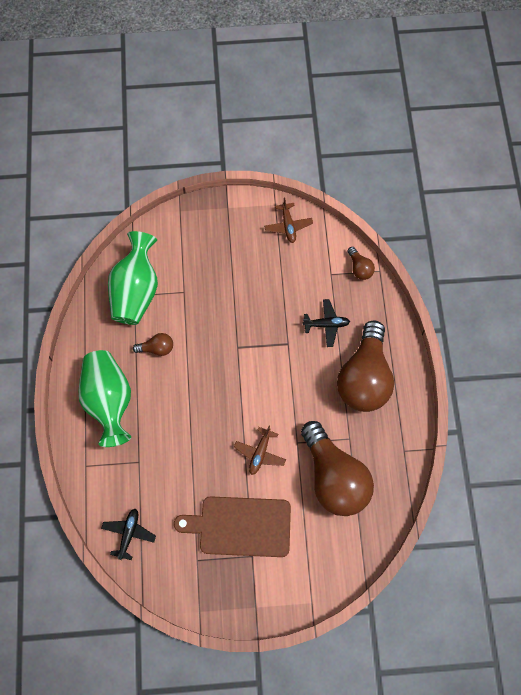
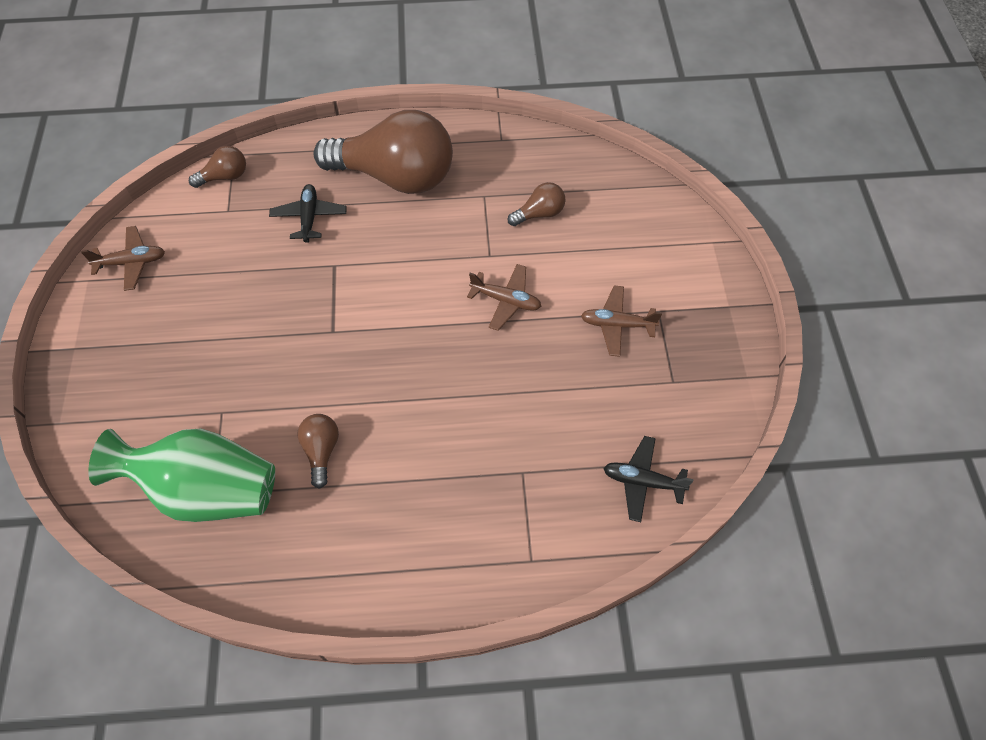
camera: 90 degrees left, 10 degrees down
(109, 401) = (413, 526): green vase -> none
(240, 526) = (617, 325): brown cutting board -> brown plane
(334, 477) = (539, 214): brown light bulb -> brown light bulb, size x0.42

